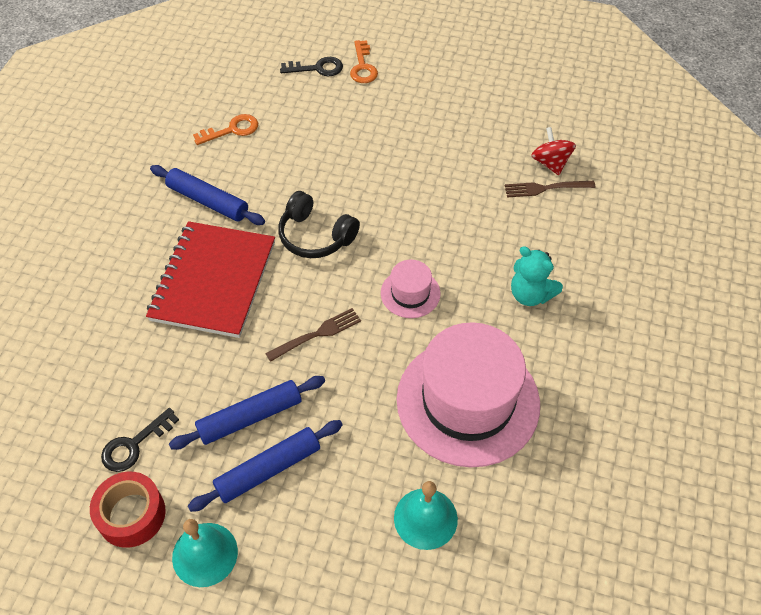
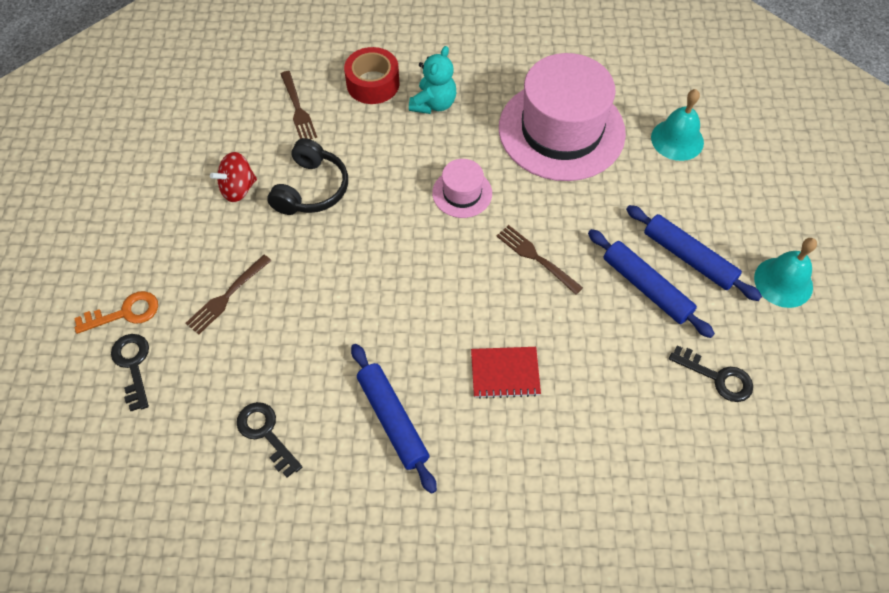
camera: 105 degrees left, 5 degrees up
(131, 514) = (781, 352): red tape -> red tape (373, 83)
(208, 201) = (392, 420): blue rolling pin -> blue rolling pin turned 45 degrees counterclockwise
(213, 281) = (505, 373): red notebook -> red notebook, size x0.48
(232, 130) = (266, 433): orange key -> black key
(315, 236) = (414, 292): black headphones -> black headphones (311, 189)
(356, 121) = (227, 296): none -> brown fork
(550, 163) = (261, 109): red spinning top -> red spinning top (238, 189)

